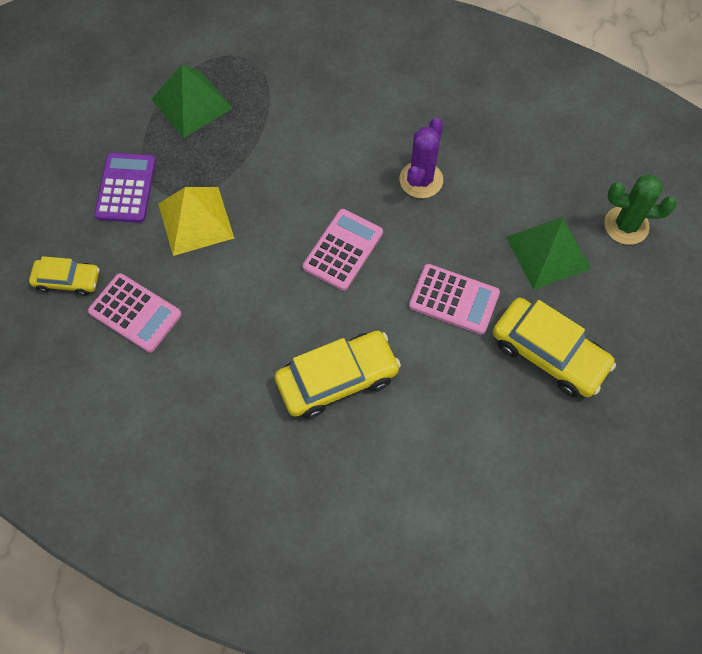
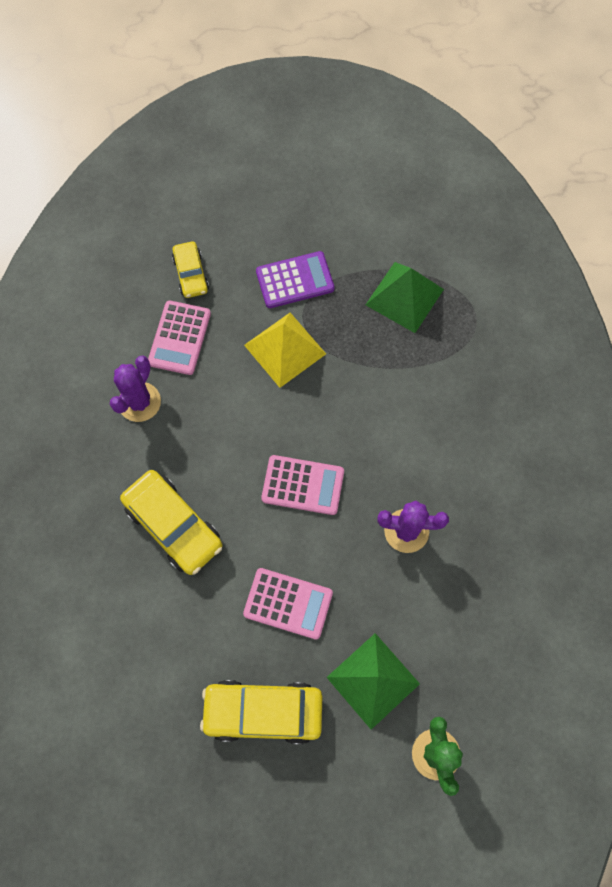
camera: 70 degrees right, 5 degrees up
(189, 373) = (139, 402): none -> purple cactus
(454, 299) = (288, 603): pink calculator -> pink calculator turned 75 degrees counterclockwise
(549, 353) = (263, 712): yellow car -> yellow car turned 75 degrees clockwise

